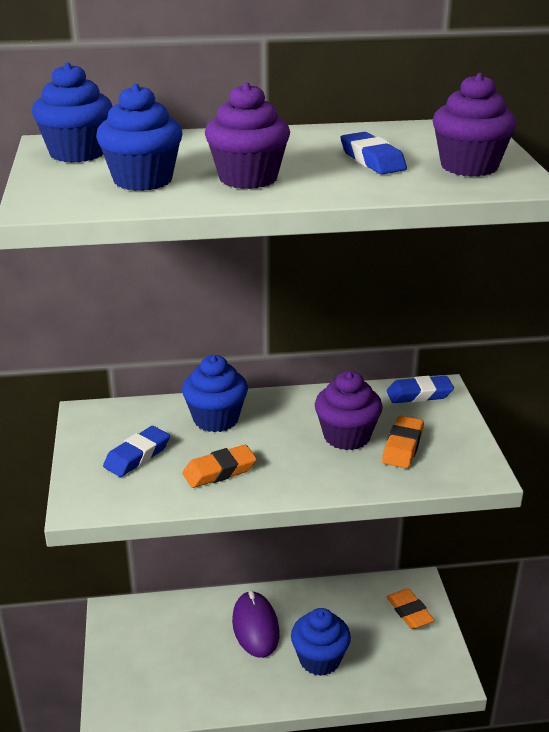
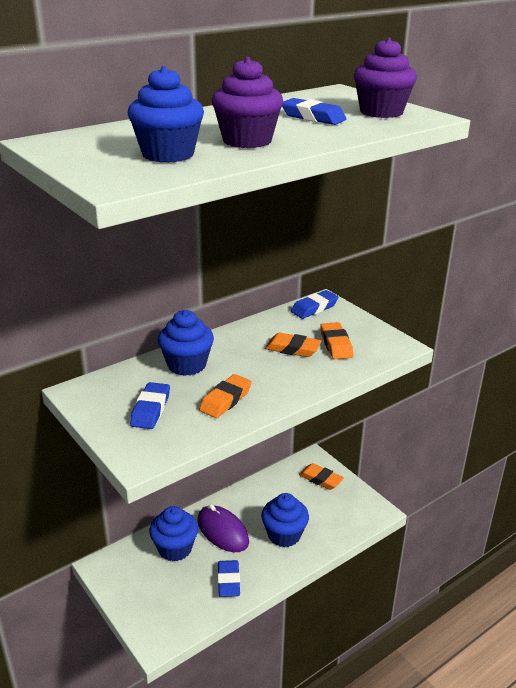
camera: 30 degrees left, 0 degrees up
(77, 153) = (77, 145): blue cupcake -> blue cupcake (175, 548)
(223, 684) = (228, 581): none -> blue eraser
(347, 436) = (293, 349): purple cupcake -> orange eraser

